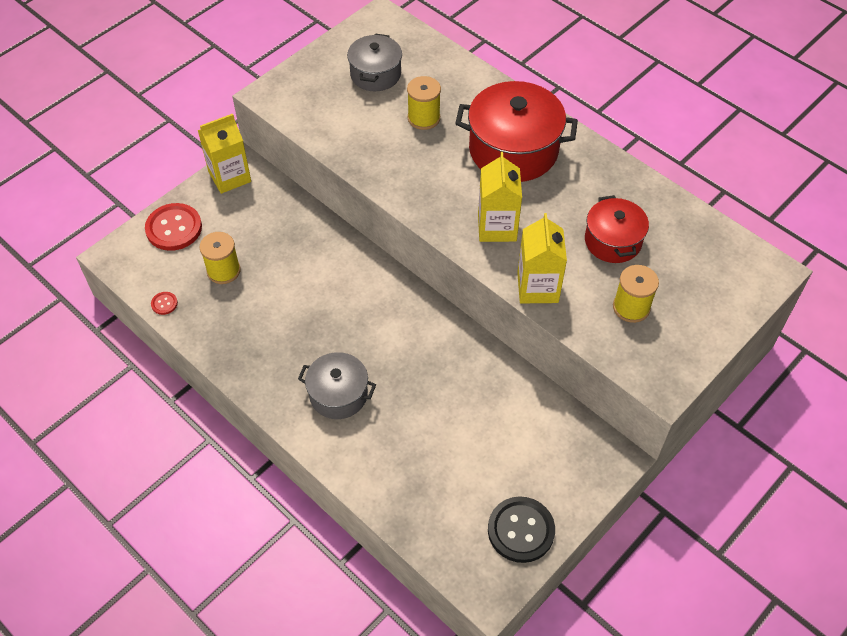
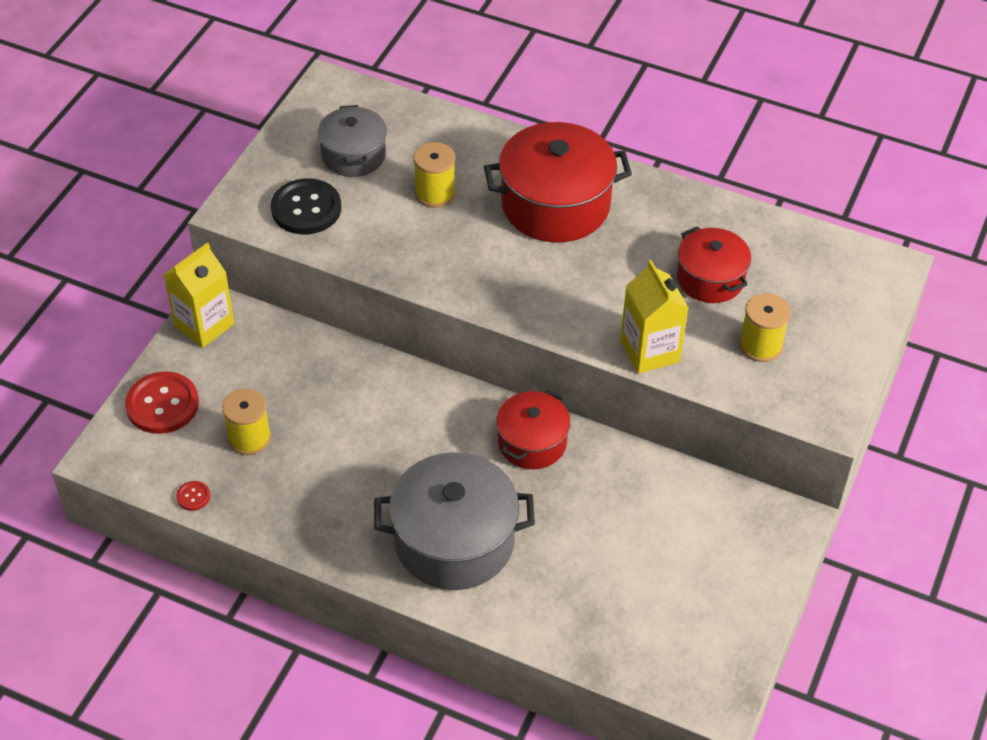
camera: 20 degrees left, 5 degrees down
(338, 394) = (454, 541): grey pot -> grey pot, size x1.66
(431, 333) = (532, 442): none -> red pot
(497, 227) = (575, 296): yellow carton -> none
(521, 530) = (725, 627): black button -> black button (306, 209)

